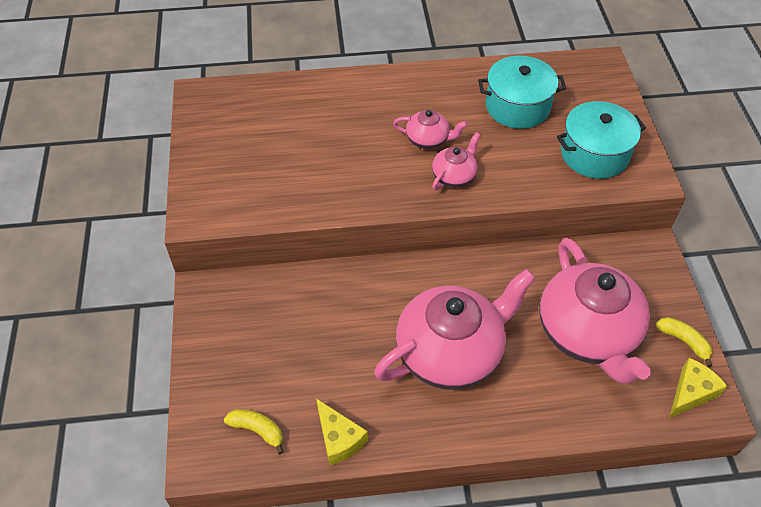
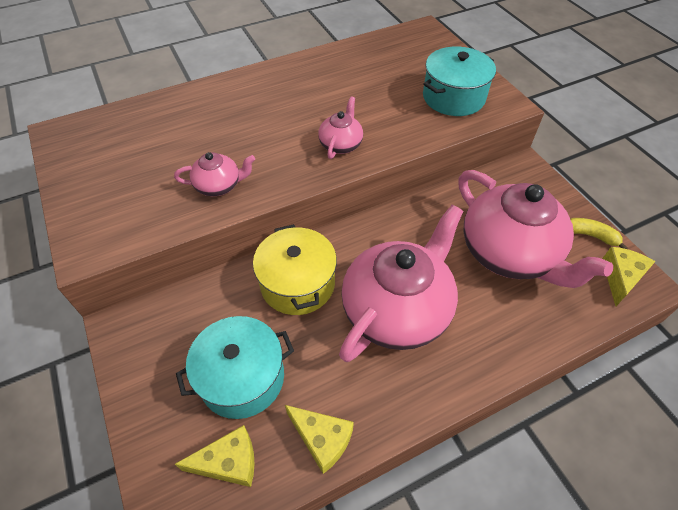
camera: 20 degrees left, 0 degrees up
(257, 430) = (229, 462): yellow banana -> yellow cheese
(368, 300) = (297, 284): none -> yellow pot
(428, 140) = (303, 120): pink teapot -> pink teapot (219, 185)
(517, 106) = (370, 75): turquoise pot -> turquoise pot (242, 378)

